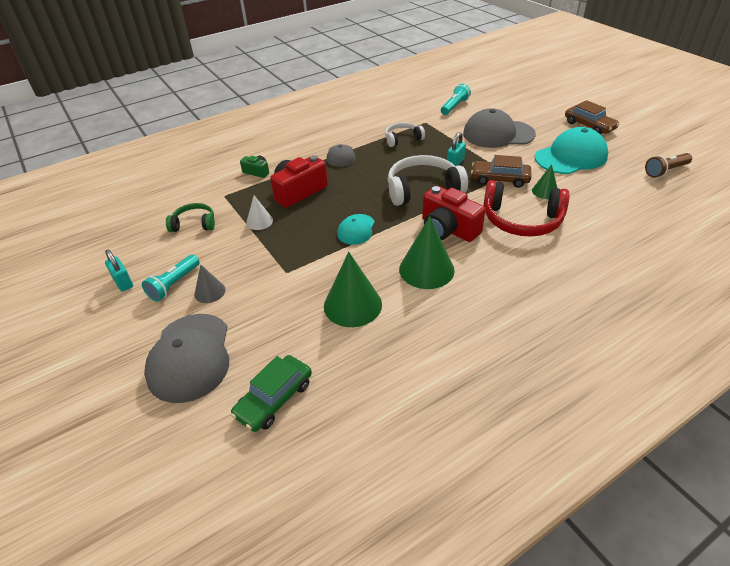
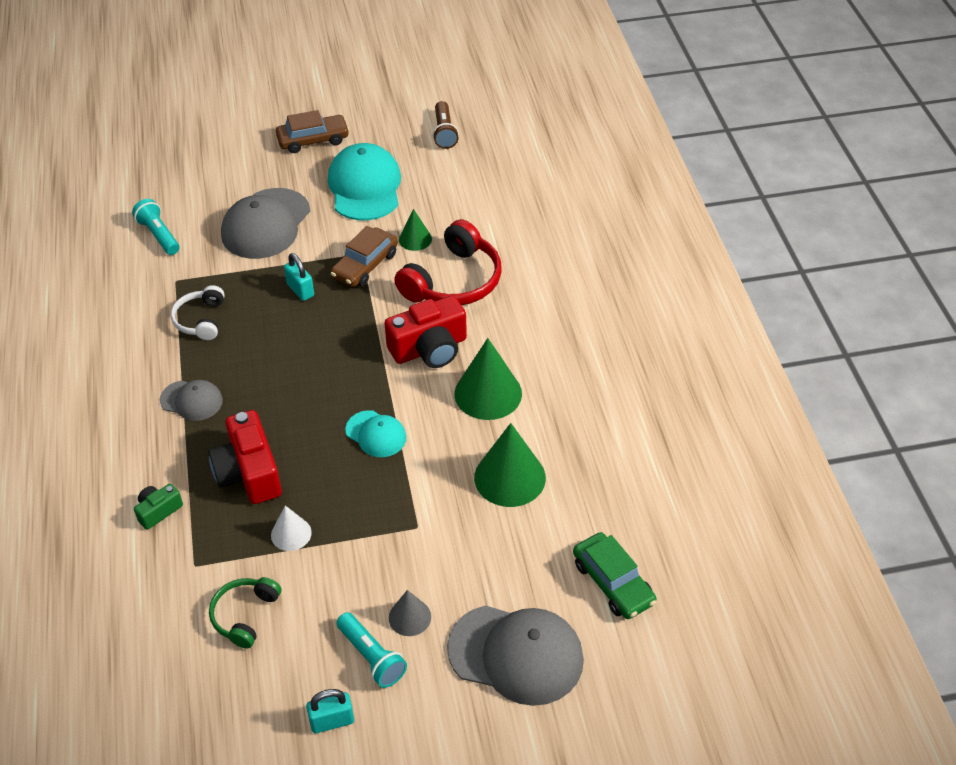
camera: 70 degrees left, 5 degrees up
(423, 189) = (336, 342): white headphones -> none

